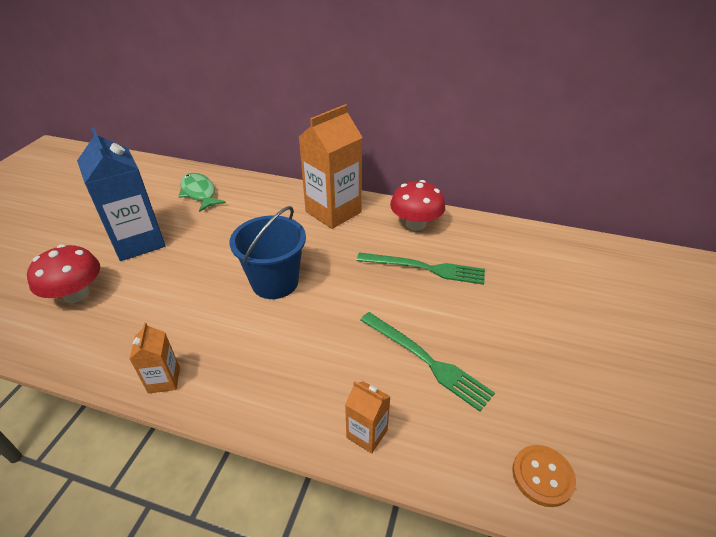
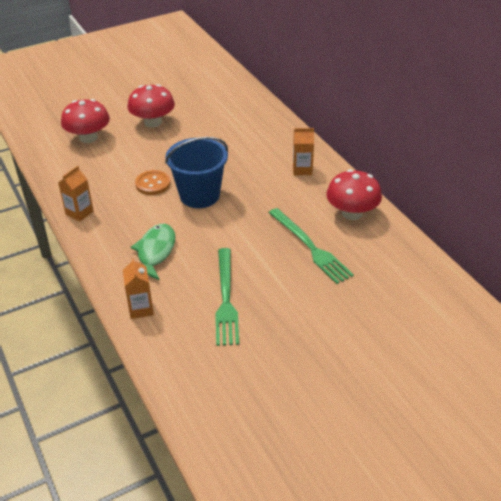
camera: 45 degrees right, 0 degrees up
(138, 242) = (153, 122): blue carton -> red mushroom
(199, 193) = (228, 106): green fish -> green fish (155, 252)
(333, 212) = (302, 169): orange carton -> orange carton, size x0.48
(542, 476) = (202, 398): orange button -> orange button (153, 184)

